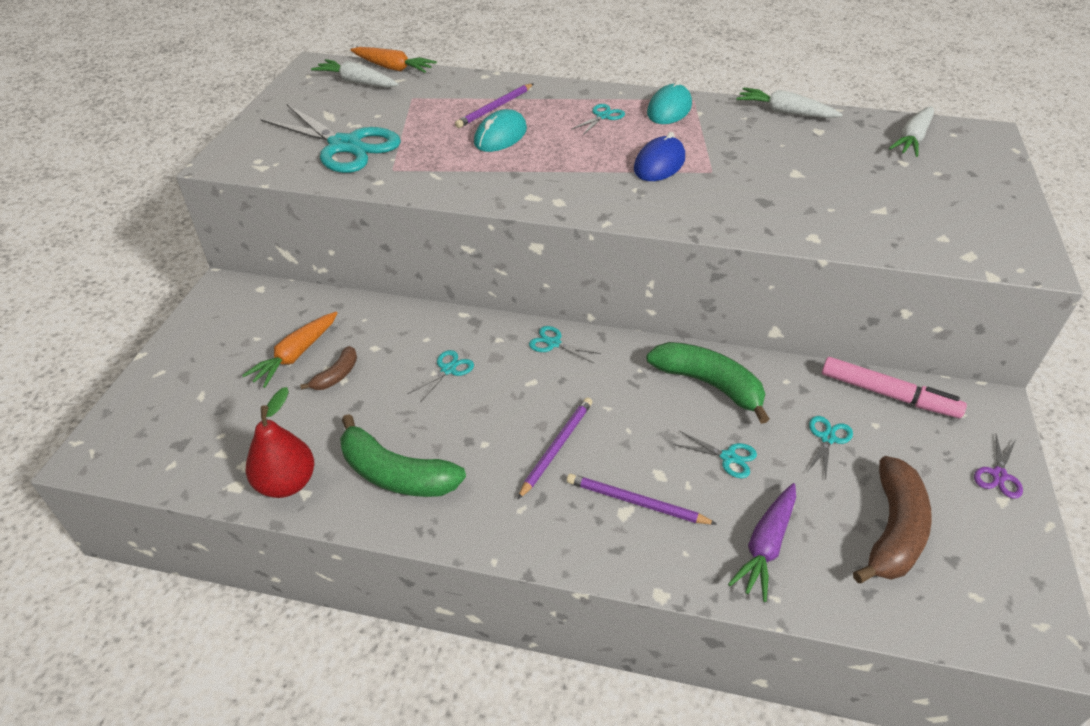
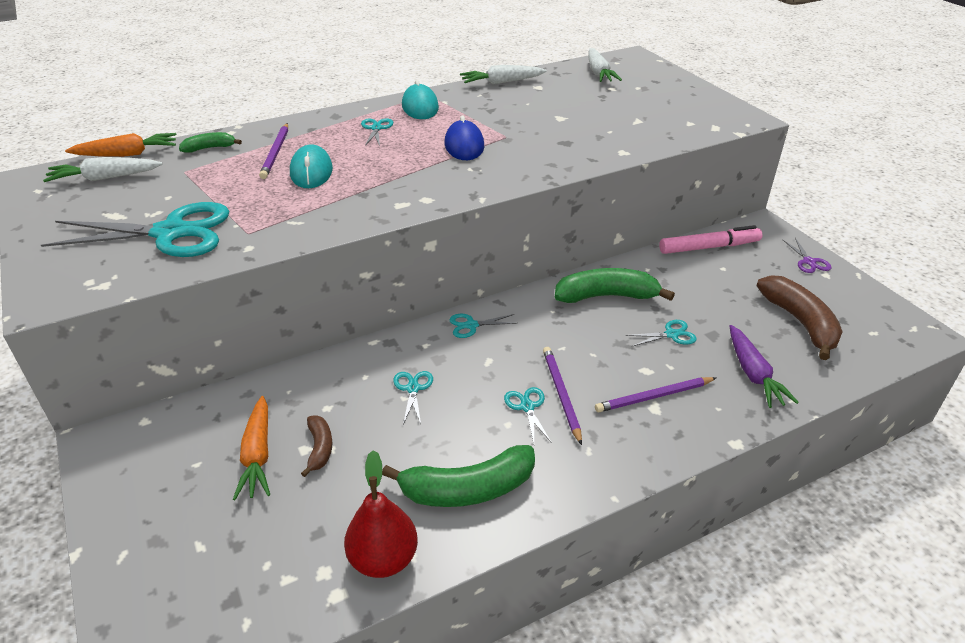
camera: 40 degrees left, 5 degrees down
(453, 84) = (209, 148): none -> green banana
(827, 438) = (709, 290): turquoise scissors -> turquoise scissors (527, 407)

